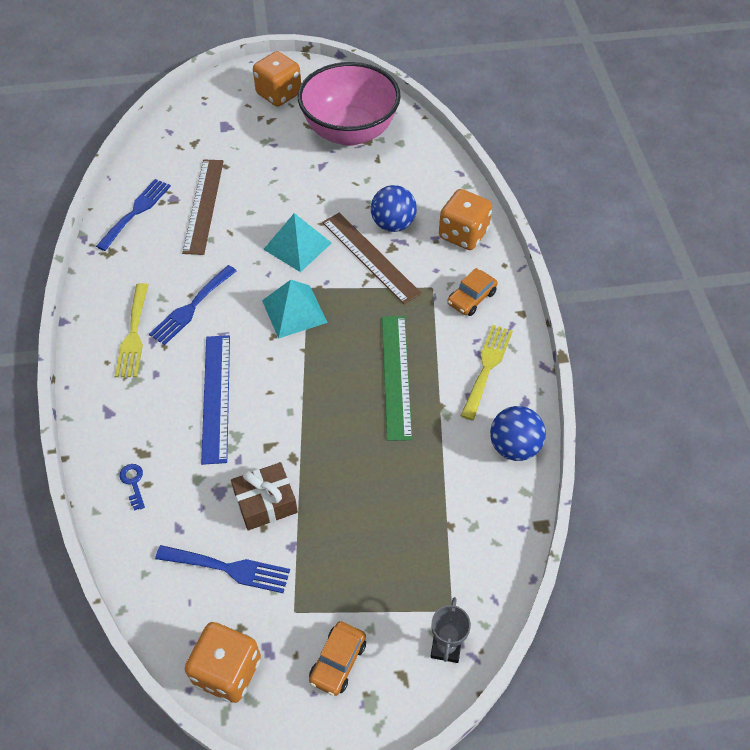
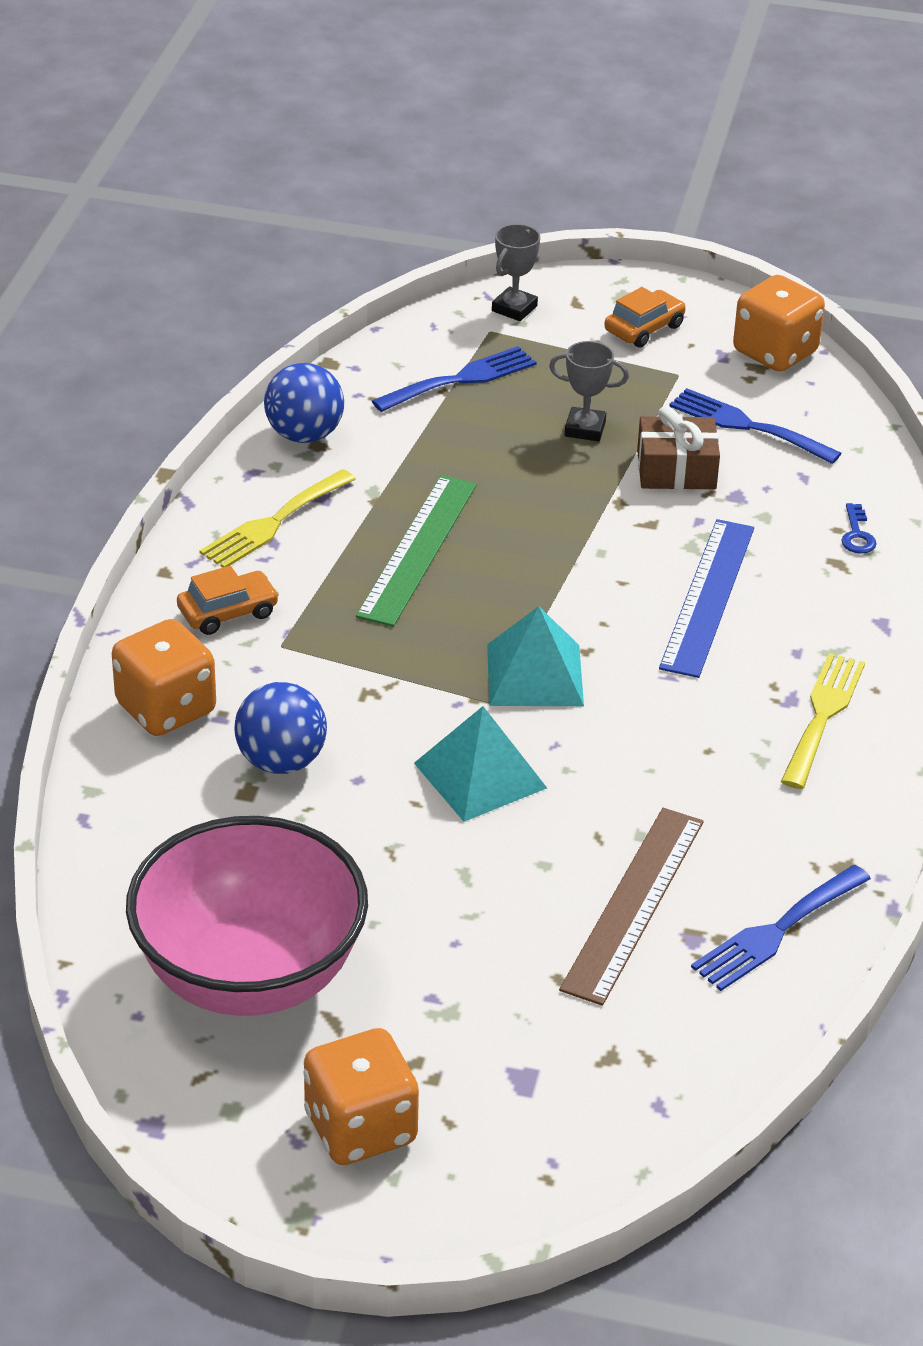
camera: 160 degrees left, 15 degrees down
(191, 307) = (711, 728): blue fork -> blue fork (461, 379)
(340, 521) = (585, 429): none -> grey trophy
(370, 257) = (358, 719): brown ruler -> none

